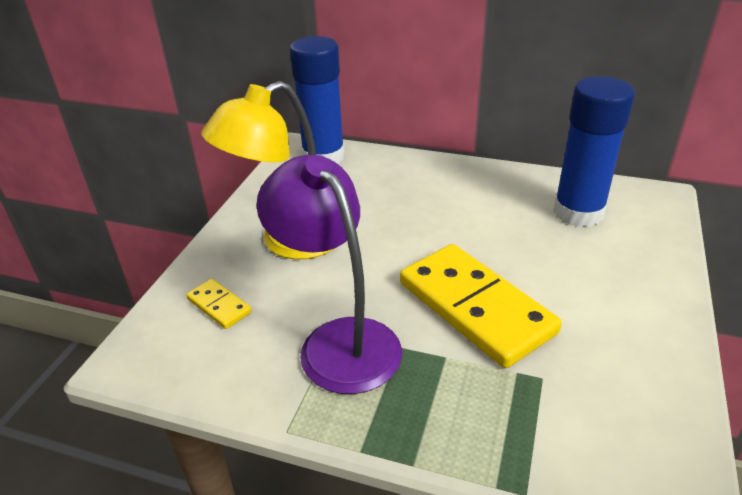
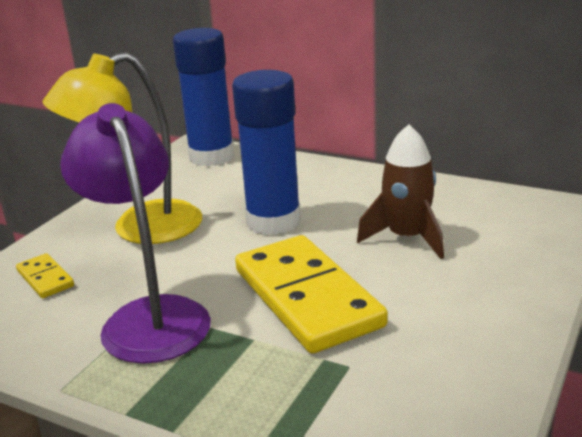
camera: 10 degrees right, 10 degrees down
(537, 236) = (407, 238): none -> brown rocket
(578, 212) = (464, 219): blue glue stick -> blue glue stick (273, 221)

